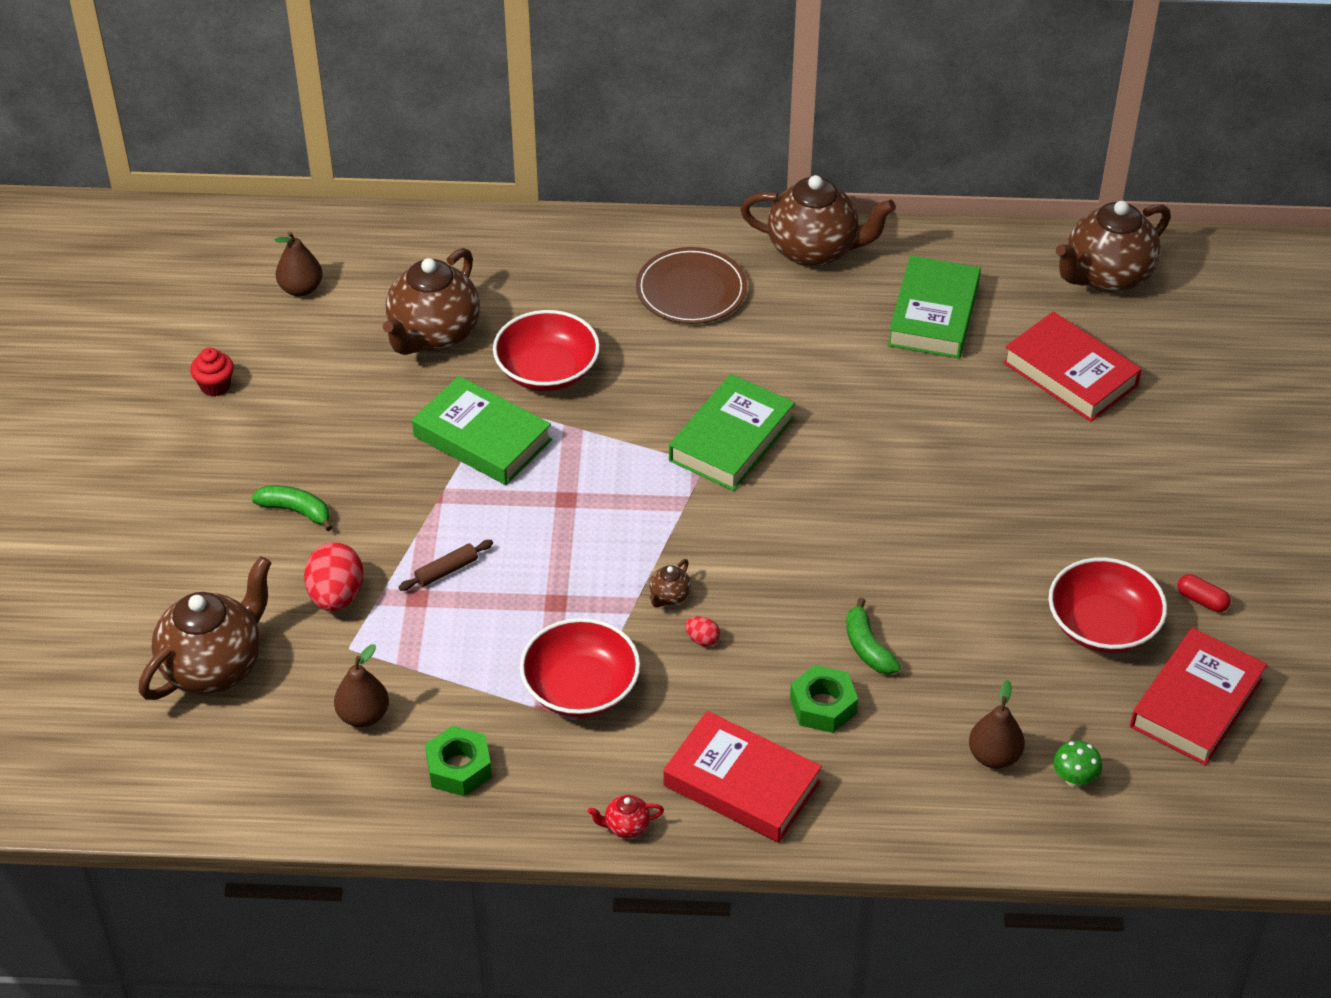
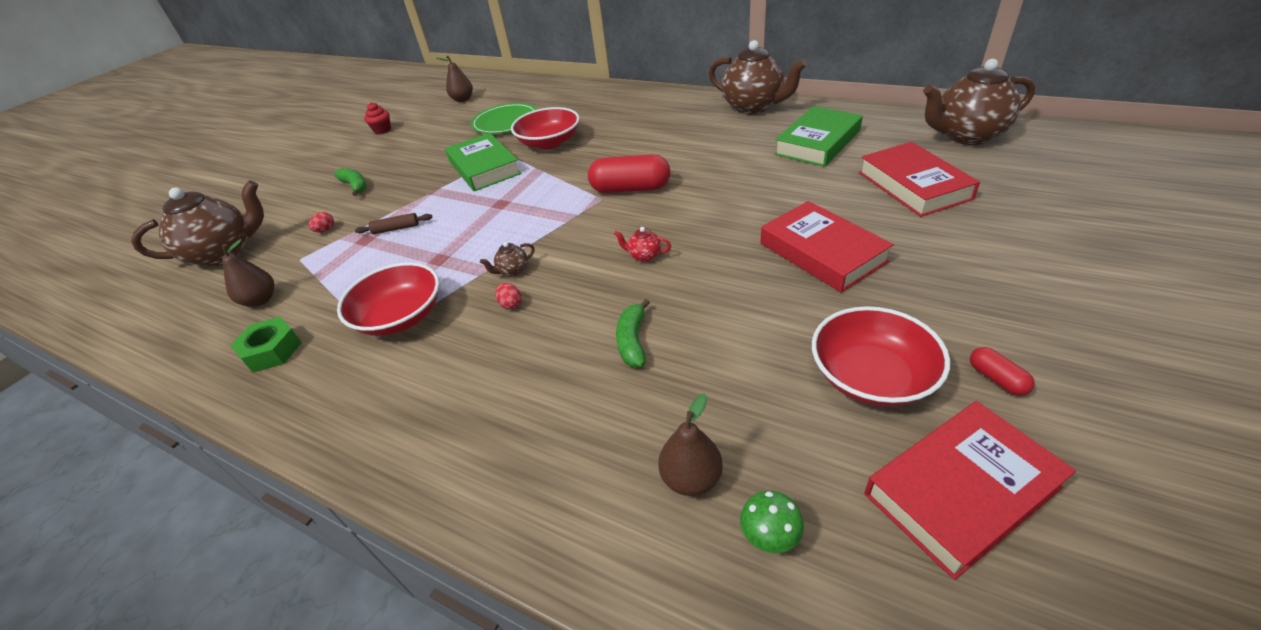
camera: 30 degrees right, 5 degrees down
(336, 596) = (325, 230): red egg -> red egg, size x0.47
(434, 335) = (505, 122): brown teapot -> green plate
(626, 826) = (327, 435): red teapot -> red teapot (644, 256)
(691, 290) = (663, 117): brown plate -> none
(731, 439) = (630, 189): green book -> red capsule
(741, 783) = (444, 428): red book -> red book (822, 252)
(823, 706) = (561, 379): green nut -> none

